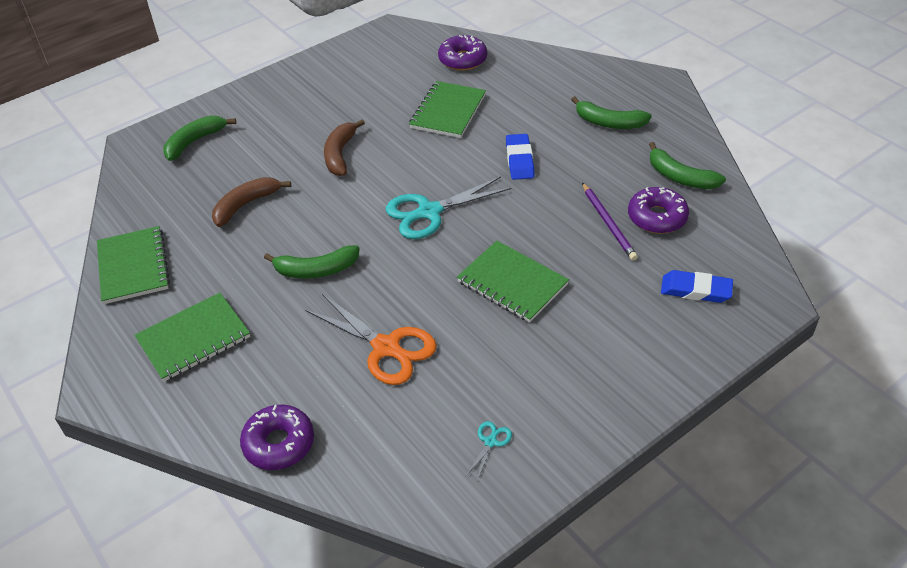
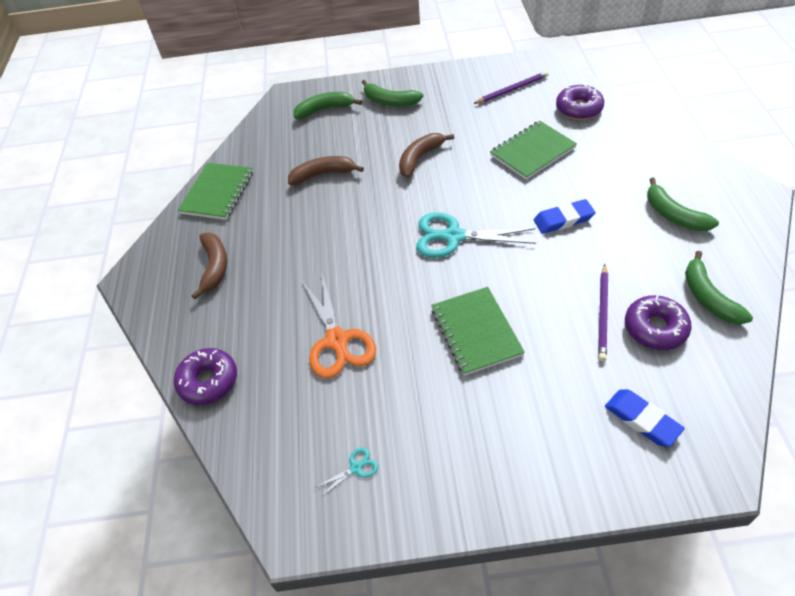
camera: 35 degrees right, 5 degrees up
(194, 339) = (215, 267): green notebook -> brown banana
(316, 270) = (333, 249): green banana -> green banana (390, 101)
(386, 61) = (512, 89): none -> purple pencil
(519, 160) = (563, 219): blue eraser -> blue eraser turned 45 degrees clockwise

